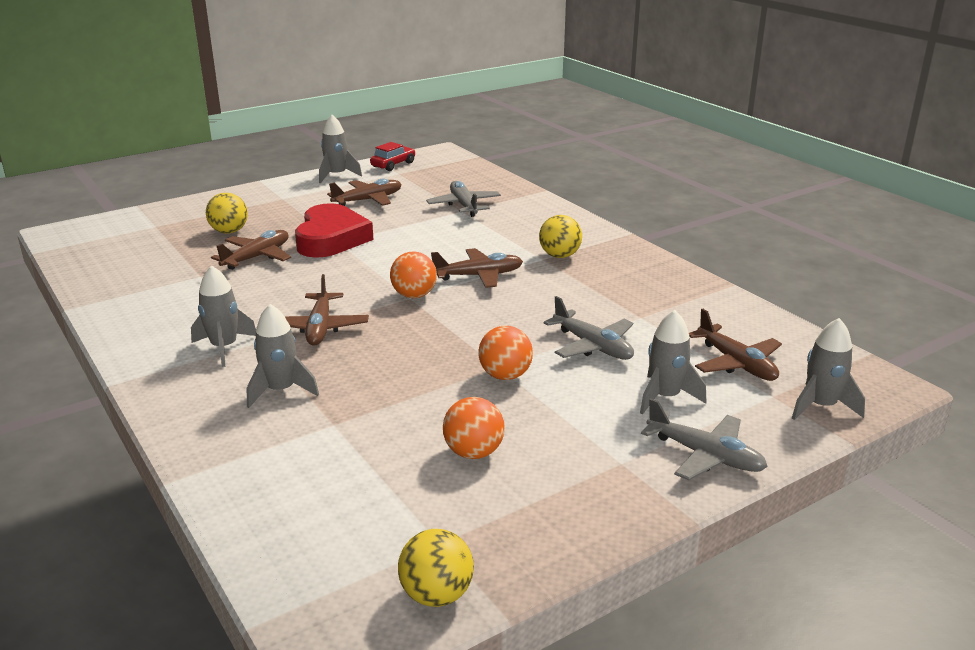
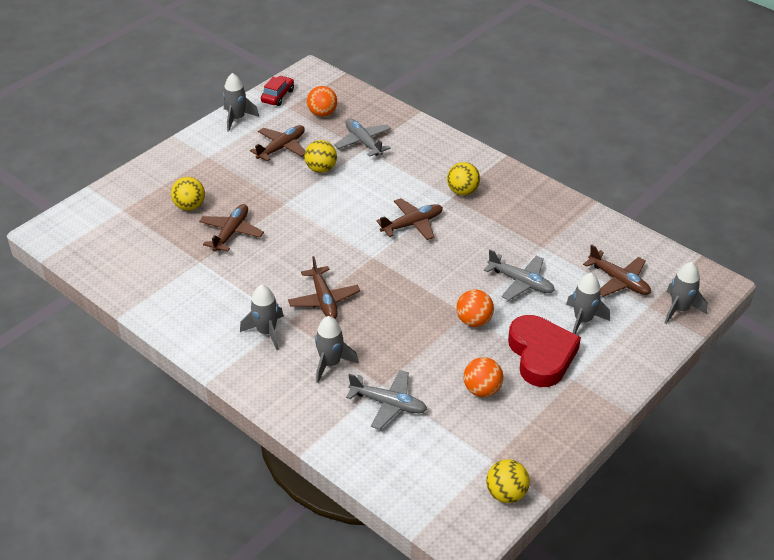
camera: 15 degrees left, 15 degrees up
(331, 239) = (278, 201): red heart -> red heart (541, 355)
(400, 220) = (321, 169): none -> yellow ball
(414, 295) = (375, 254): orange ball -> orange ball (322, 114)
(705, 456) = (621, 364): grey plane -> grey plane (388, 404)

